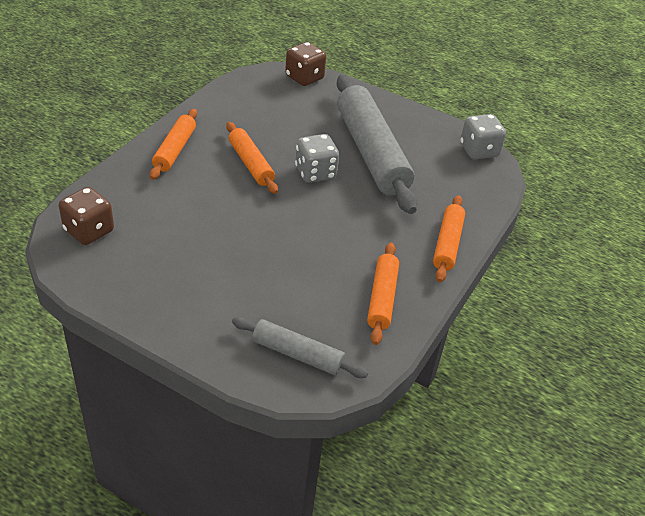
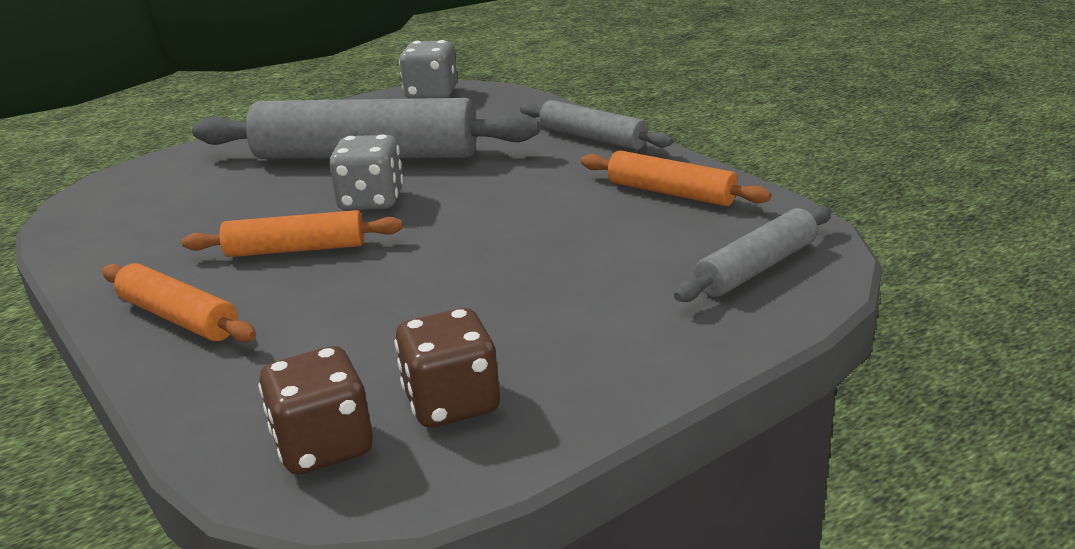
camera: 60 degrees left, 15 degrees down
(304, 78) = (131, 177): brown dice -> brown dice (452, 403)
(447, 244) = (593, 138): orange rolling pin -> grey rolling pin

